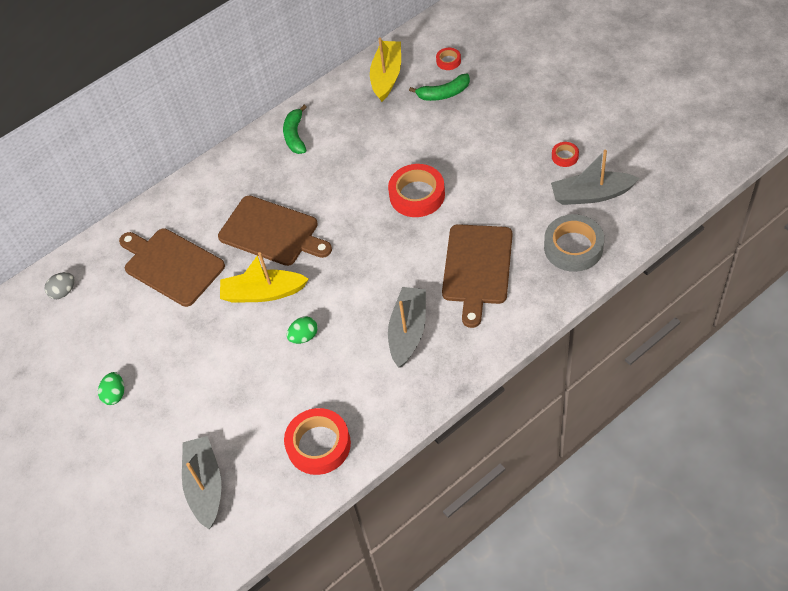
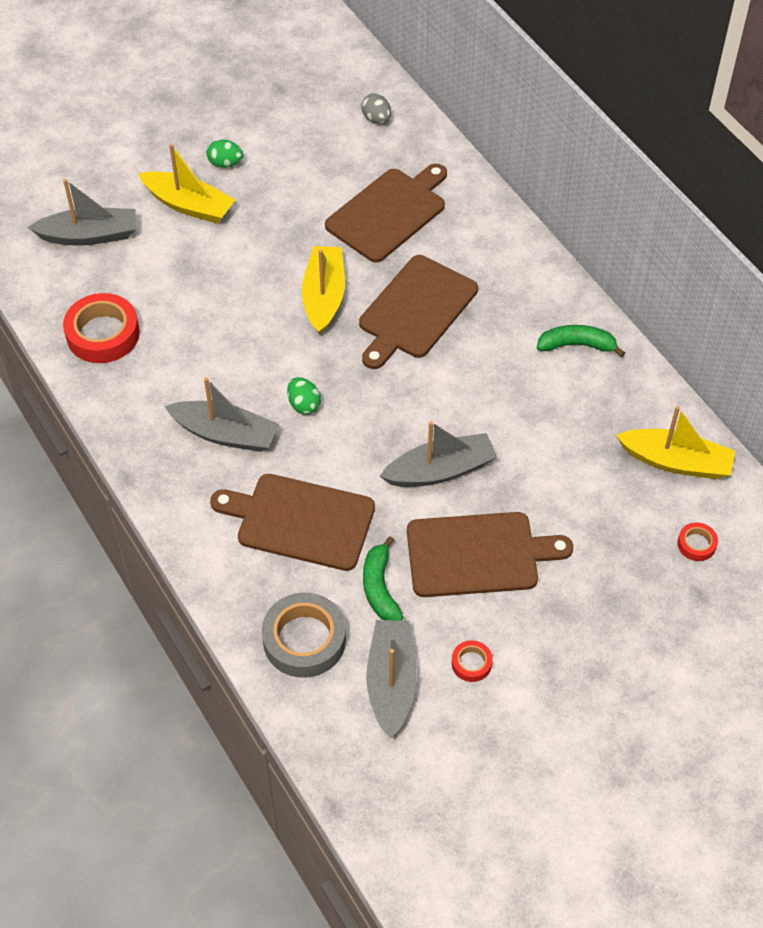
camera: 90 degrees right, 0 degrees up
(166, 412) = (189, 205): none -> yellow boat
(304, 337) = (249, 331): green egg -> green egg (304, 405)
(417, 195) = (440, 470): red tape -> grey boat
(443, 93) = (627, 528): green banana -> green banana (380, 588)
(481, 164) = (478, 555): none -> brown cutting board

